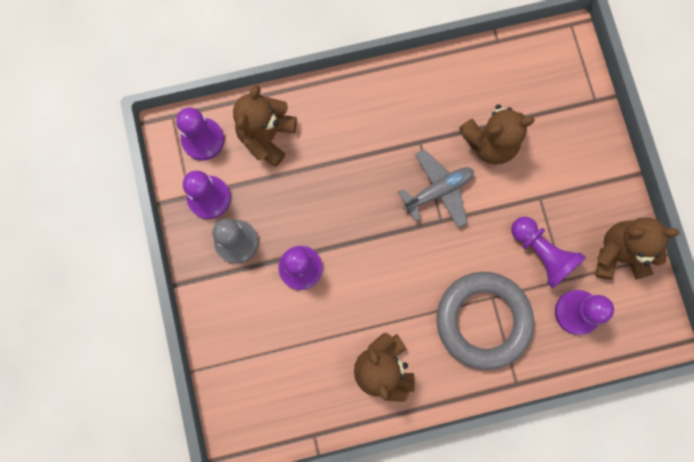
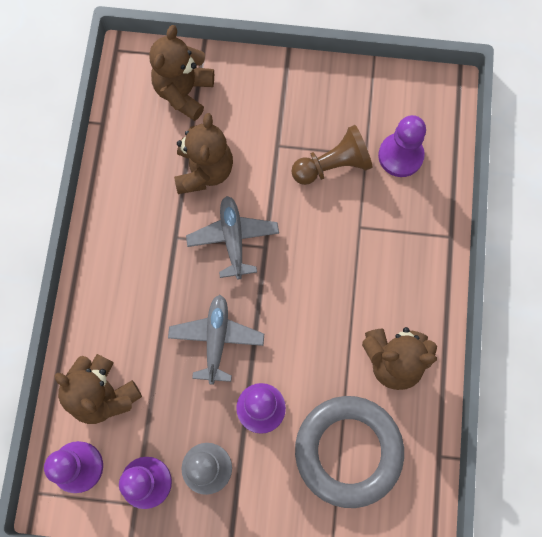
camera: 70 degrees left, 5 degrees down
(345, 209) = (216, 339): none -> grey plane
(483, 320) = (379, 245): grey ring -> grey ring (348, 451)
(541, 253) = (333, 165): purple pawn -> brown pawn
(618, 254) = (358, 97): brown teddy bear -> brown teddy bear (184, 92)

